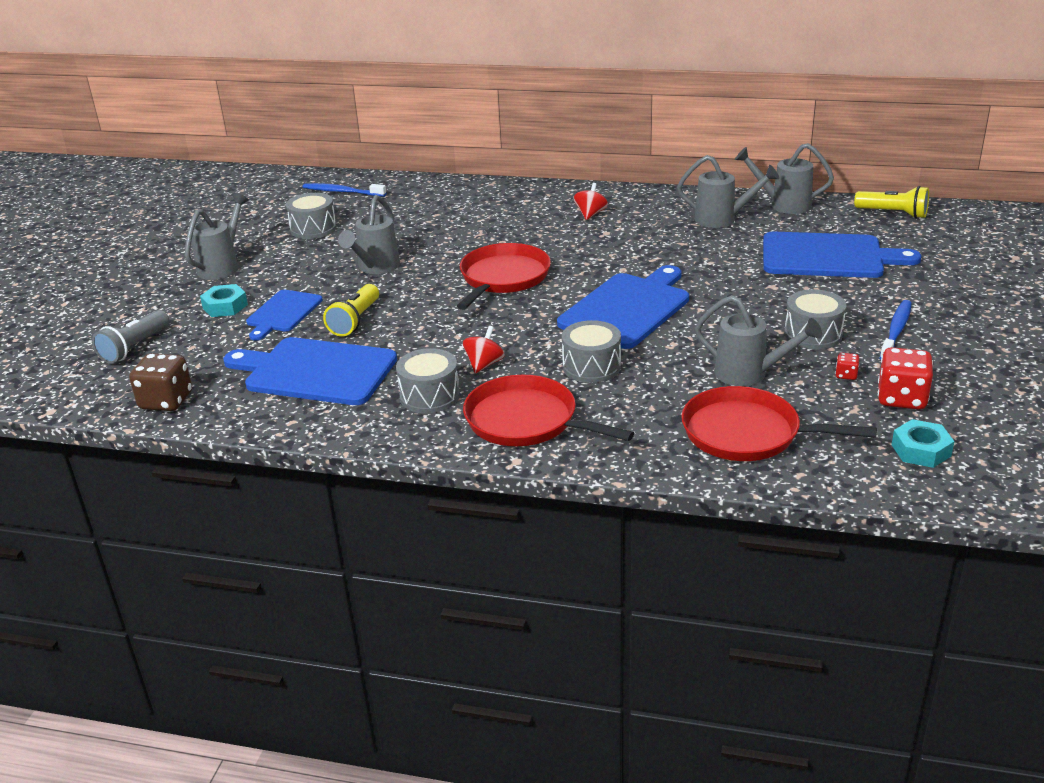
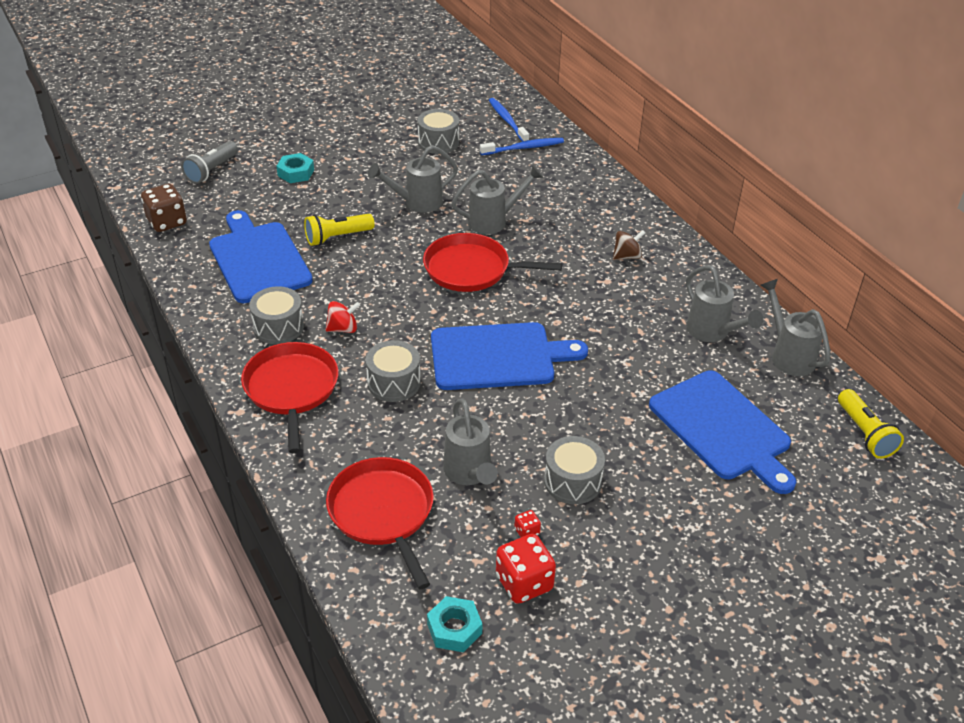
camera: 45 degrees right, 10 degrees up
(134, 347) = (211, 170): grey flashlight -> grey flashlight turned 45 degrees counterclockwise
(223, 266) = (344, 138): grey watering can -> grey watering can (494, 221)
(283, 313) = (313, 201): blue cutting board -> none
(503, 278) = (471, 269): red pan -> red pan turned 150 degrees counterclockwise
(590, 214) = (627, 256): red spinning top -> brown spinning top
(896, 331) = (635, 532): blue toothbrush -> blue toothbrush (523, 148)

